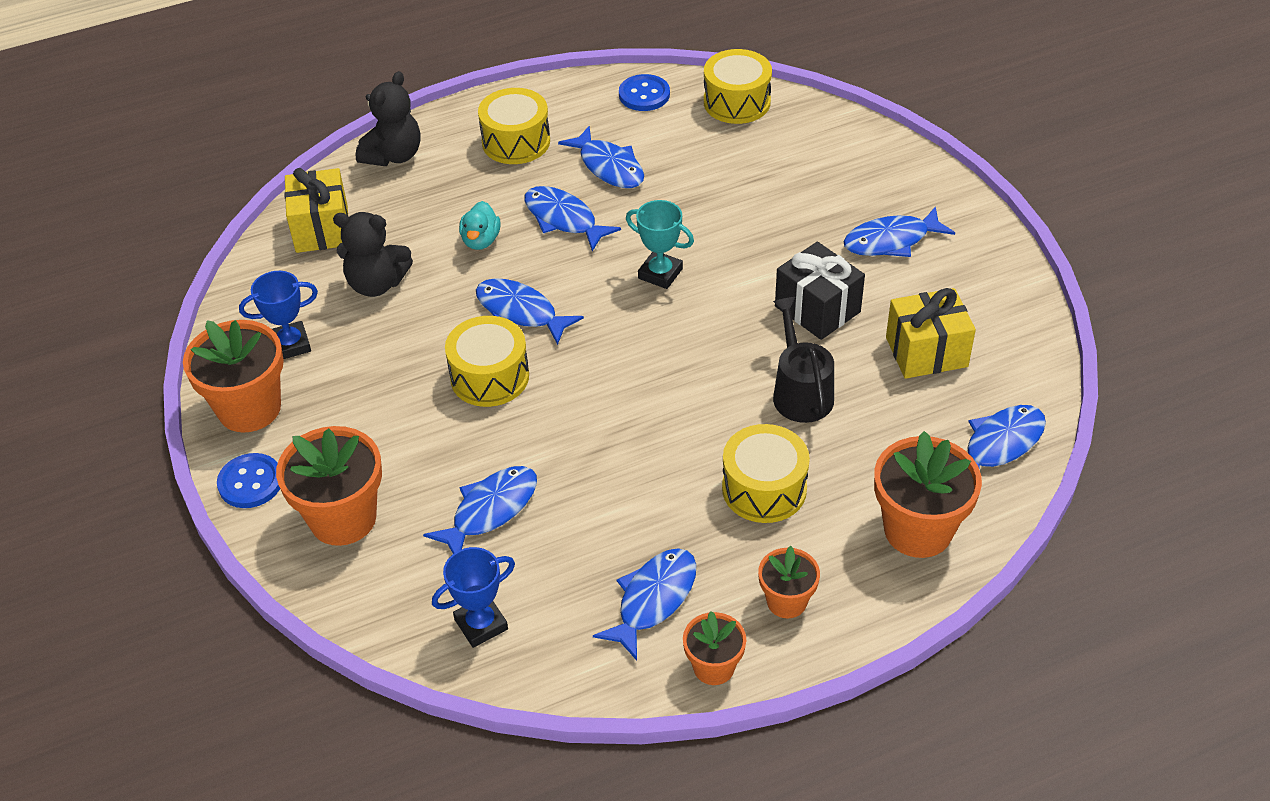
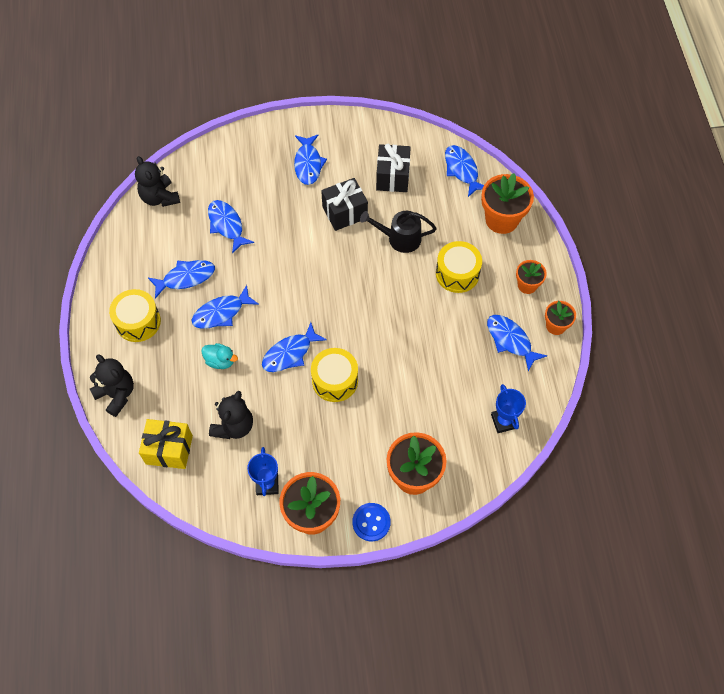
camera: 75 degrees left, 15 degrees up
(490, 510) = (431, 401): blue fish -> blue fish (227, 225)
(644, 95) = (128, 242): blue button -> none
(660, 273) = (288, 276): turquoise trophy -> none
(737, 102) = (160, 197): yellow drum -> black teddy bear
(926, 352) = (392, 177): yellow gift -> black gift

